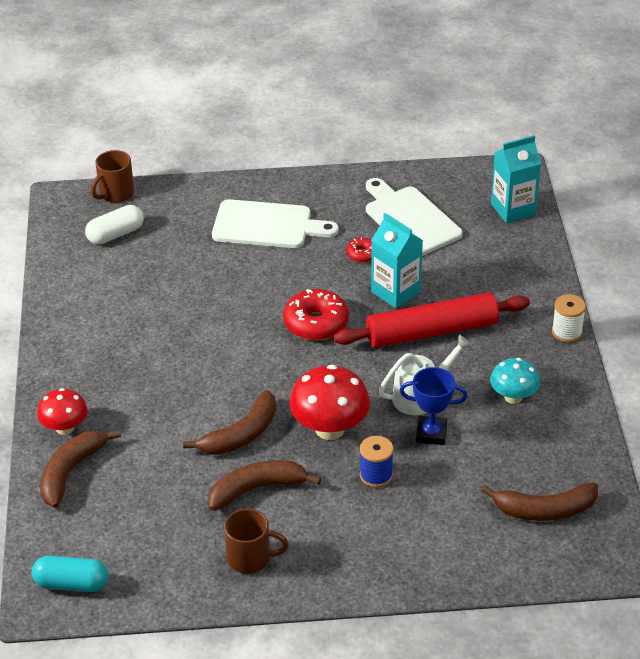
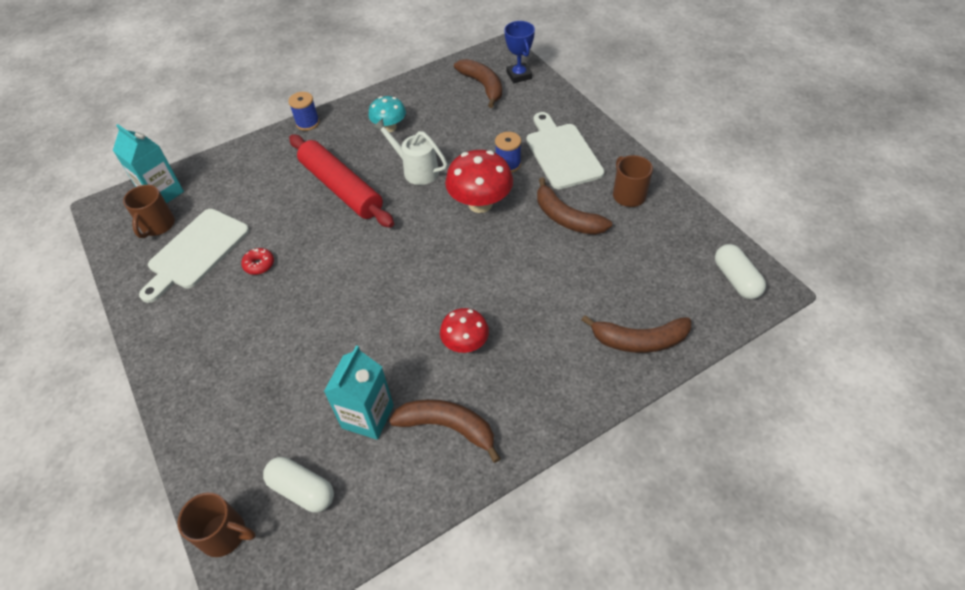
camera: 115 degrees left, 10 degrees up
(65, 428) = (597, 373): red mushroom -> red mushroom (465, 344)
(71, 584) = (736, 279): turquoise capsule -> white capsule
(241, 434) = (520, 250): brown banana -> brown banana (448, 427)
(267, 225) = (239, 353): white cutting board -> white cutting board (562, 153)
(316, 323) = (366, 259): red donut -> none
(395, 292) = (302, 225): turquoise carton -> turquoise carton (367, 416)
(431, 433) = (450, 152): blue trophy -> blue trophy (519, 75)
(465, 201) = (157, 226): none -> brown mug
(566, 332) = (307, 123): white spool -> blue spool

